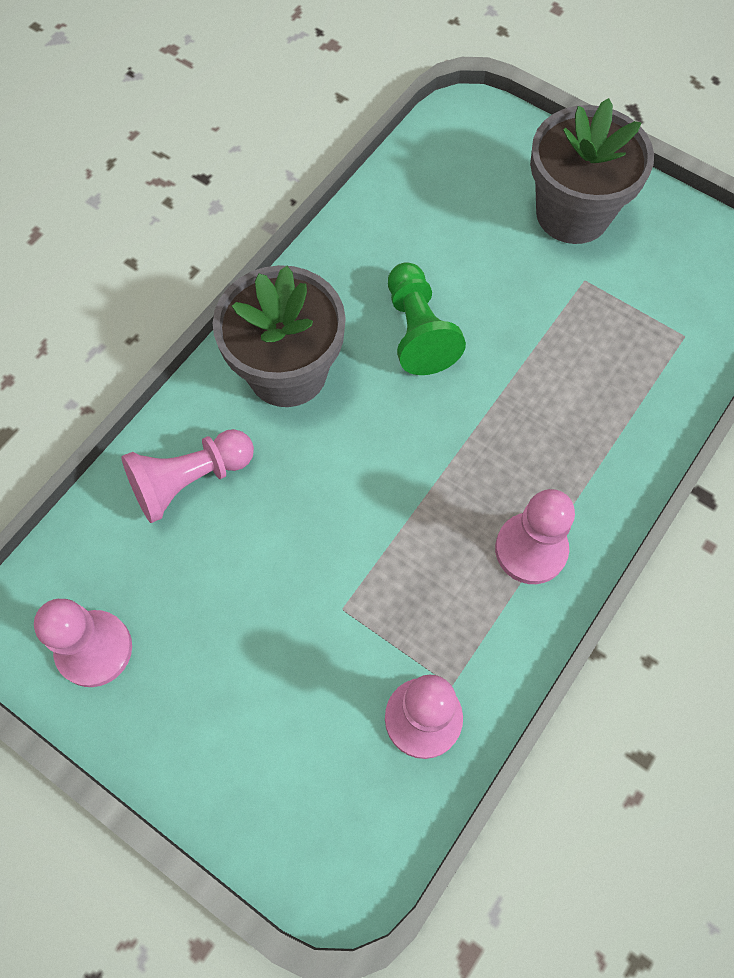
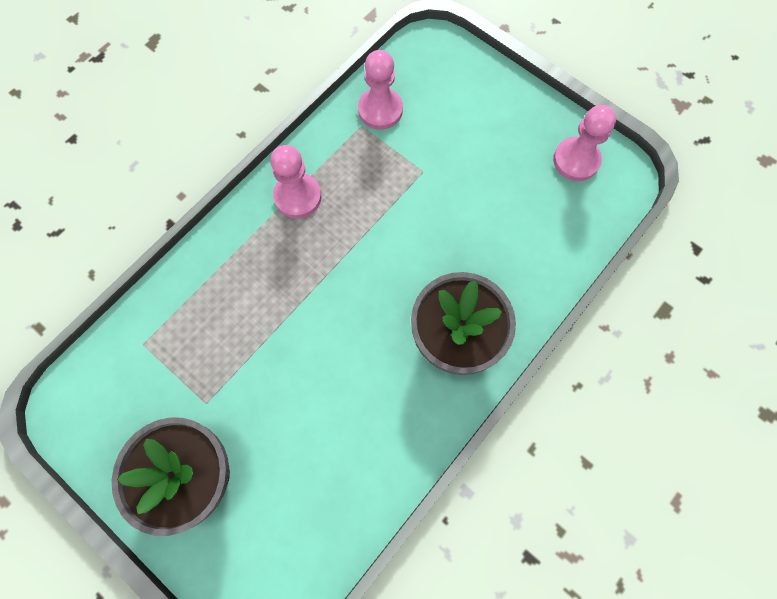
camera: 175 degrees left, 5 degrees up
(190, 481) = (524, 260): pink pawn -> none
(418, 331) = (350, 366): green pawn -> none

